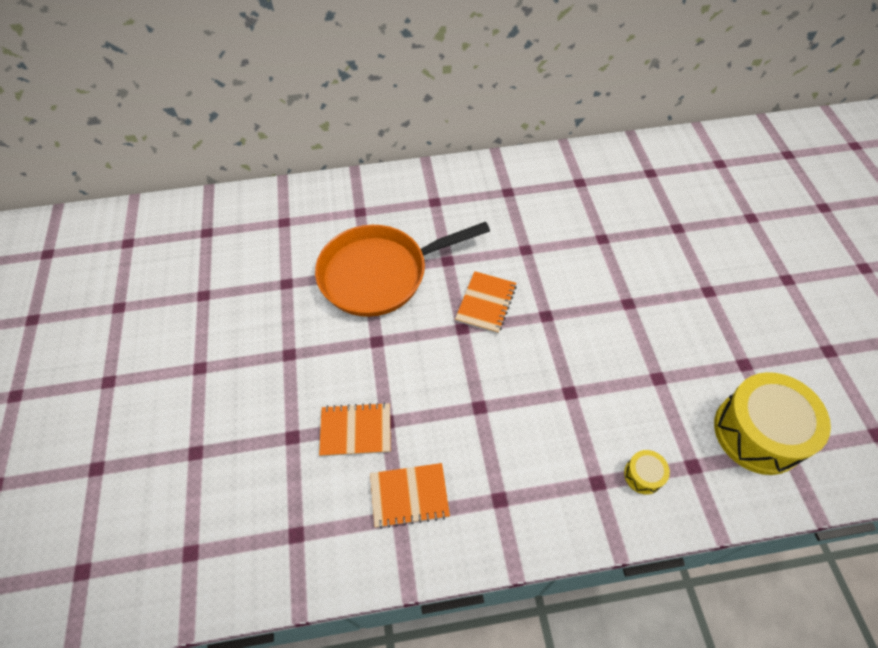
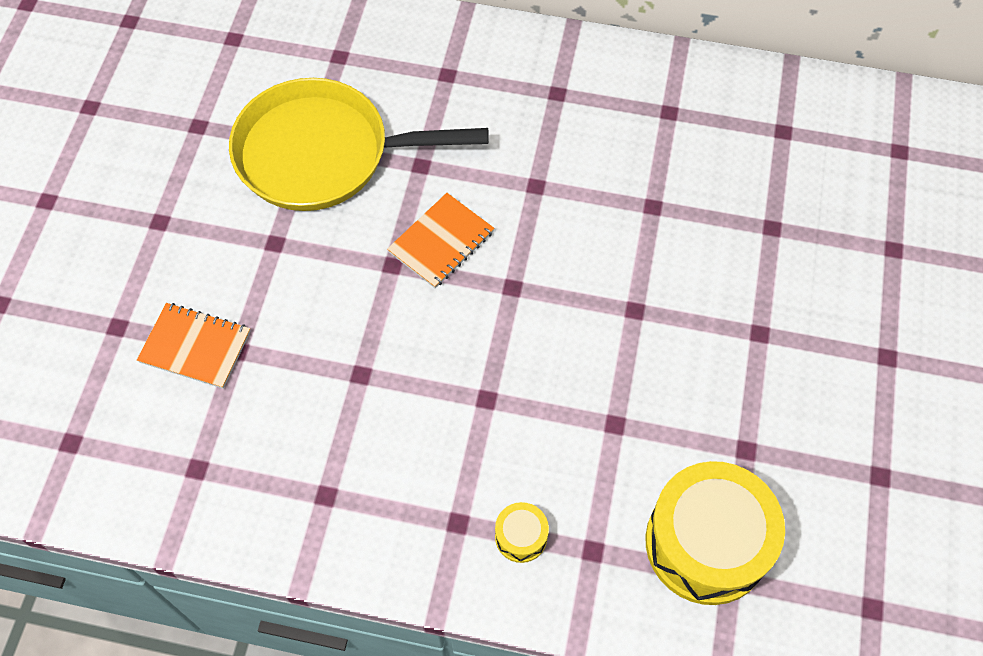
camera: 20 degrees right, 5 degrees up
(380, 274) = (323, 154): orange pan -> yellow pan
(409, 495) = (221, 449): orange notebook -> none

